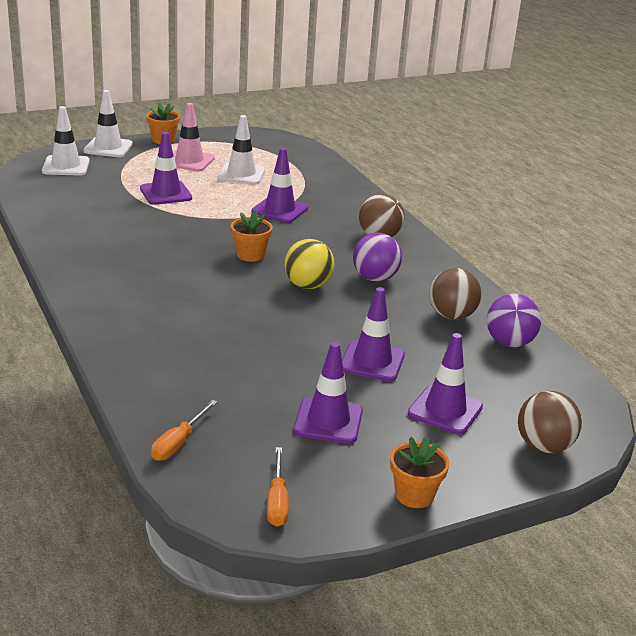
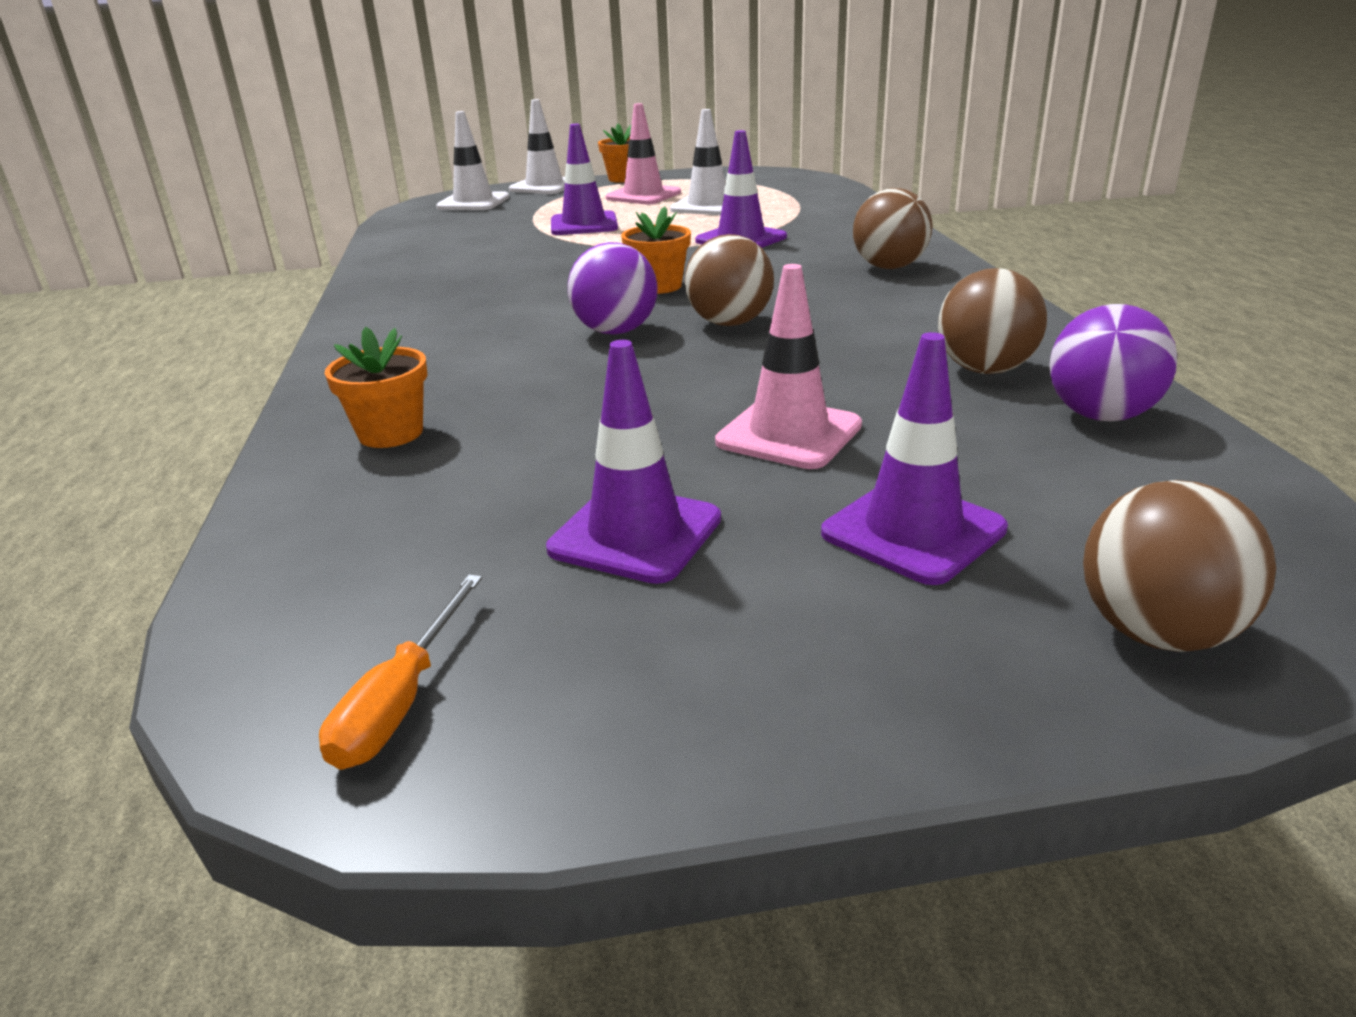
camera: 20 degrees right, 0 degrees up
(178, 443) = (300, 552): orange screwdriver -> none
(308, 285) = (729, 323): yellow ball -> brown ball
(372, 361) = (789, 434): purple traffic cone -> pink traffic cone
(375, 278) = (856, 316): purple ball -> purple ball (616, 331)
(414, 495) = (754, 726): orange flower pot -> orange flower pot (391, 433)

